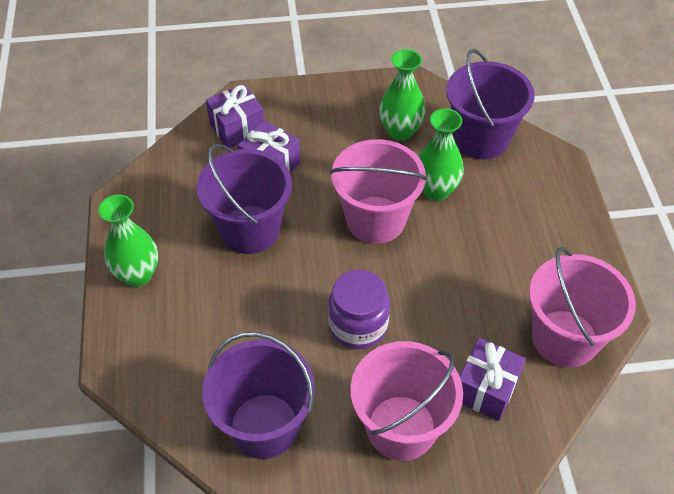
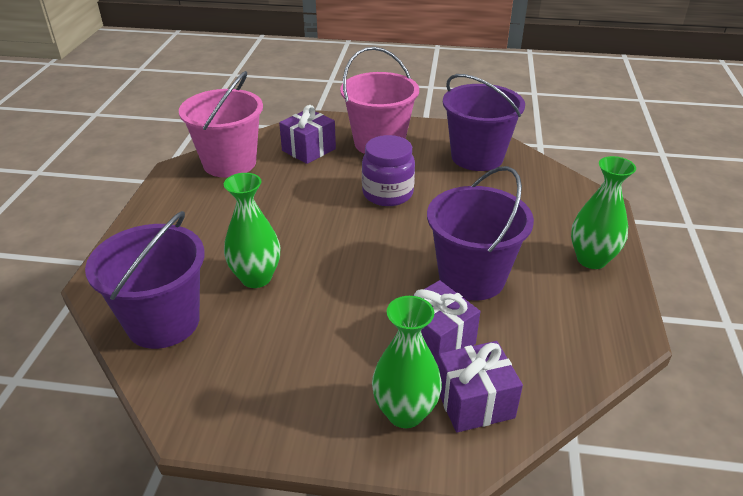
camera: 165 degrees left, 15 degrees down
(375, 219) = (335, 263): pink bucket -> none
(400, 131) = (254, 351): green vase -> green vase (405, 412)

